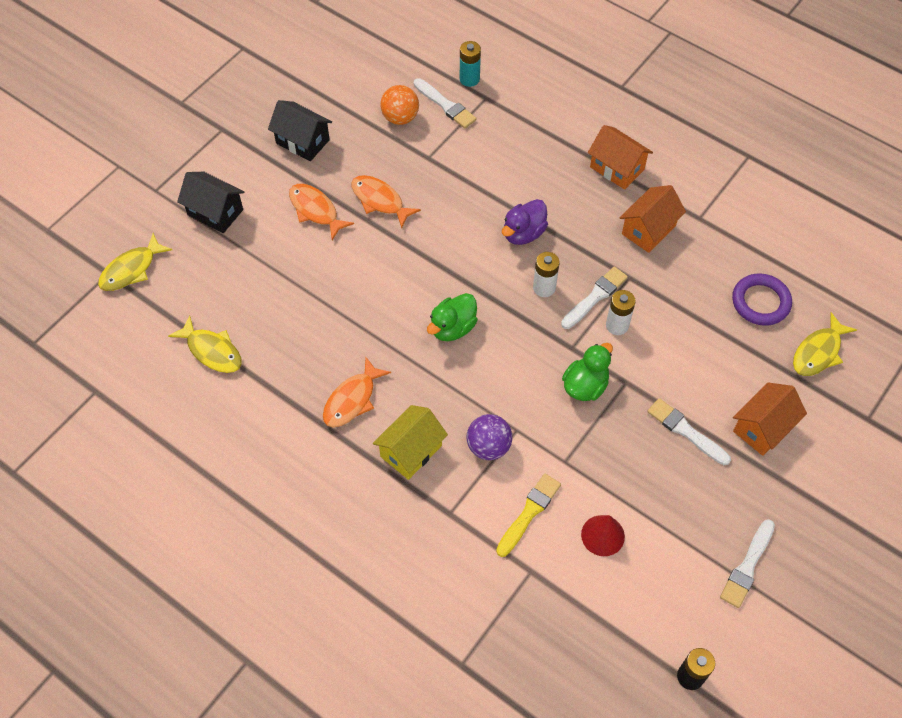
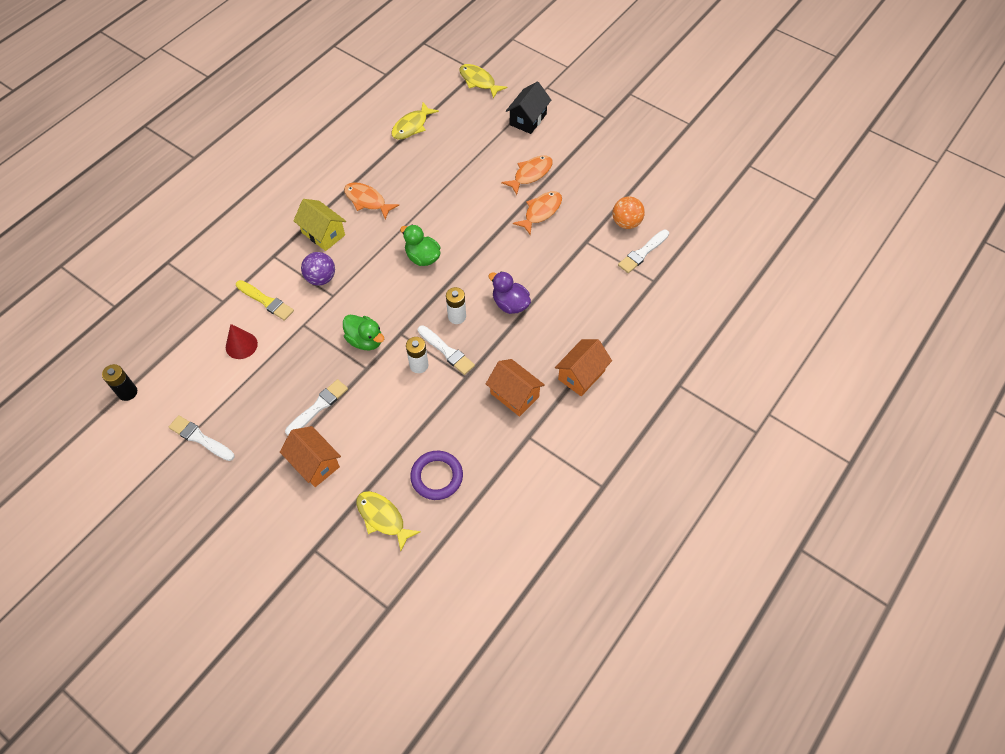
camera: 90 degrees right, 0 degrees up
(302, 141) = (597, 164): black house -> none
(469, 79) = (674, 269): turquoise battery -> none

